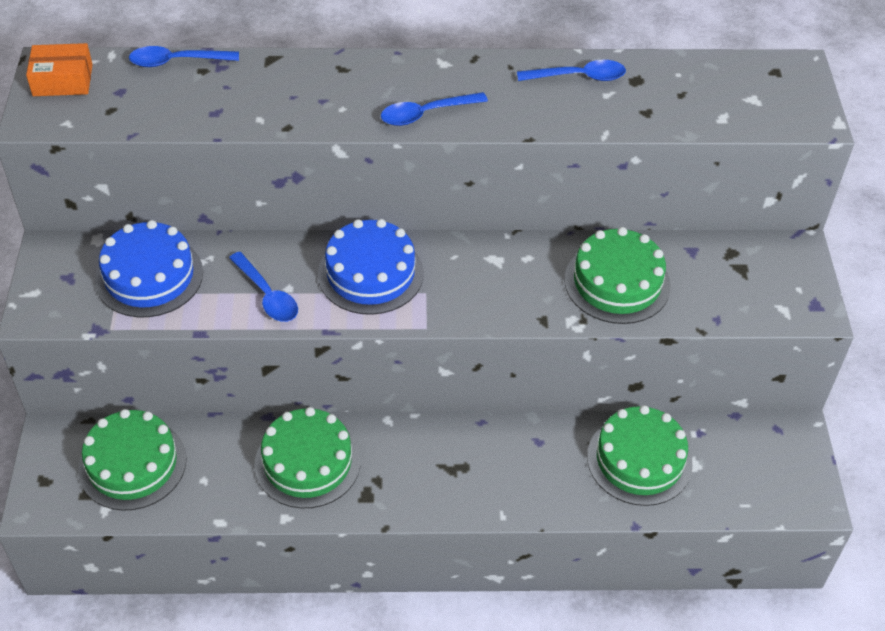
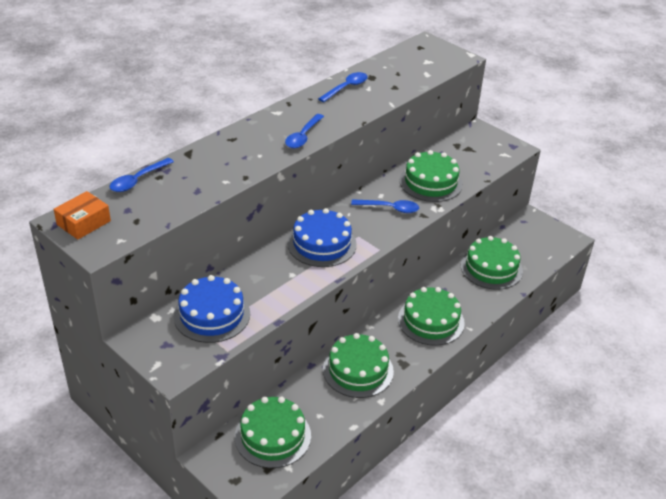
camera: 45 degrees left, 10 degrees down
(267, 295) = (286, 284): blue spoon -> blue spoon (389, 208)
(467, 469) = (431, 321): none -> green cake

